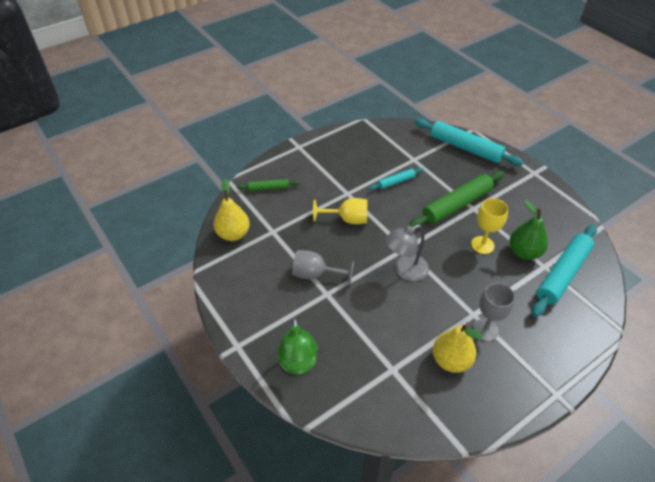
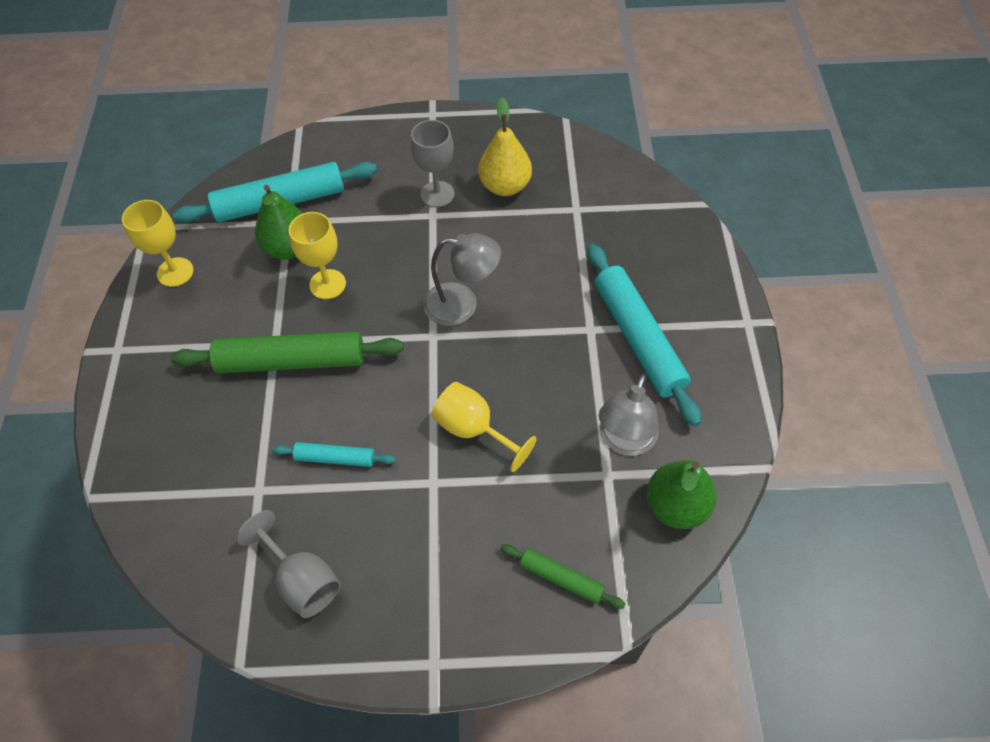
camera: 145 degrees left, 10 degrees up
(233, 234) = (676, 506): yellow pear -> green pear
(273, 248) = (624, 441): none -> grey lamp
(298, 365) = (681, 264): green lamp -> none
(315, 274) = (587, 364): grey goblet -> grey goblet (302, 579)
(465, 148) = (150, 461): turquoise rolling pin -> turquoise rolling pin (638, 338)
(559, 212) = (175, 272): none -> yellow goblet

